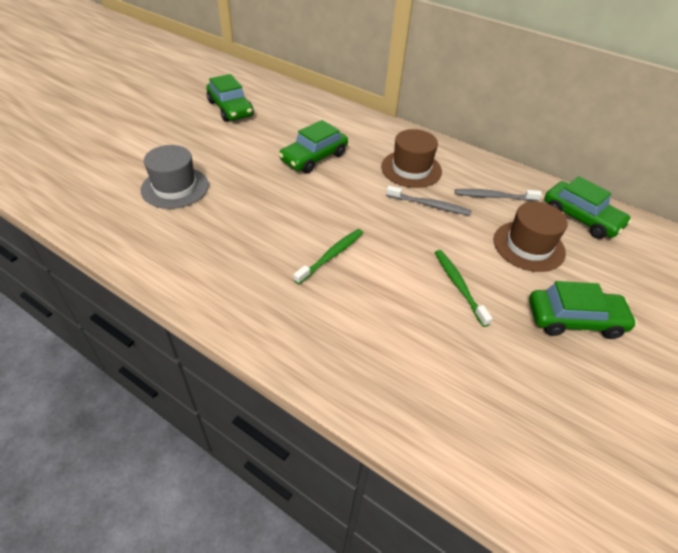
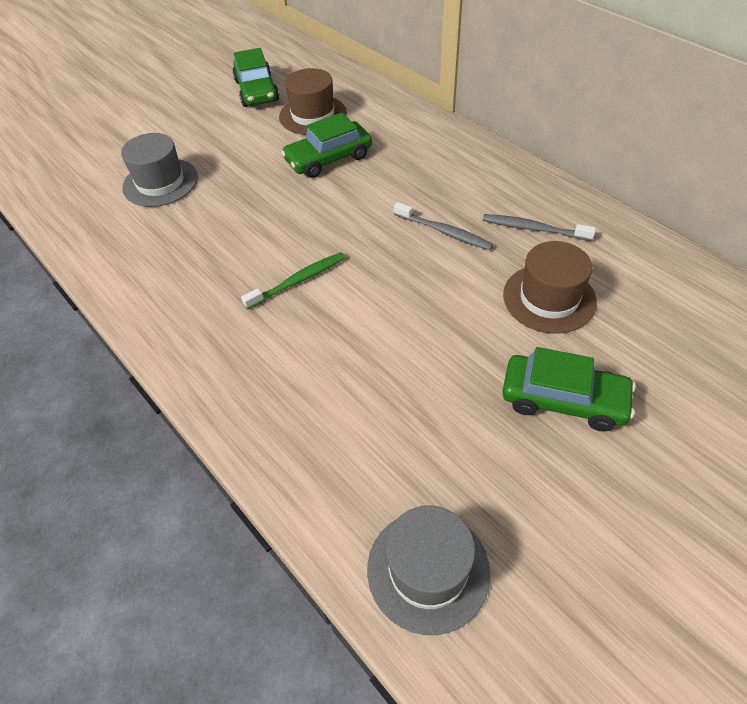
camera: 20 degrees right, 5 degrees up
(411, 169) = (442, 183): brown hat -> brown hat (313, 115)
(459, 286) = (433, 336): green toothbrush -> none
(541, 474) = (428, 570): none -> grey hat
(581, 218) = (642, 269): green car -> none

